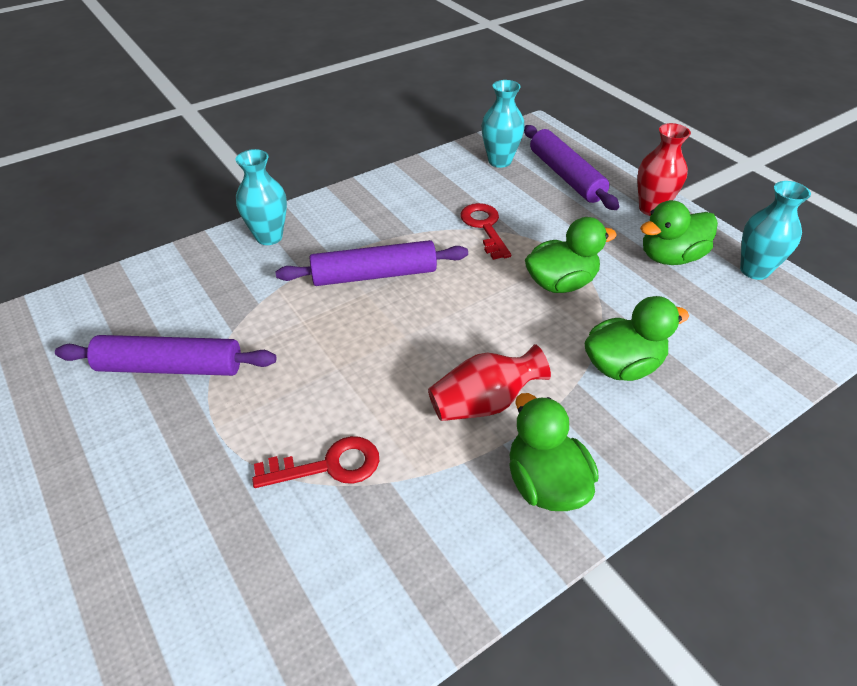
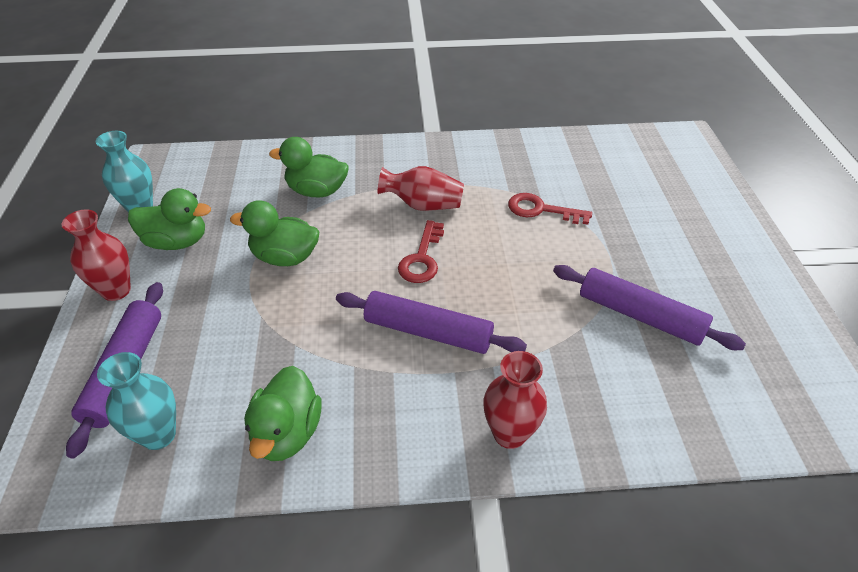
camera: 150 degrees left, 0 degrees up
(269, 237) = (509, 434): turquoise vase -> red vase
(484, 227) = (282, 340): red key -> red key (422, 258)
(545, 483) = (425, 161): green duck -> green duck (287, 433)

